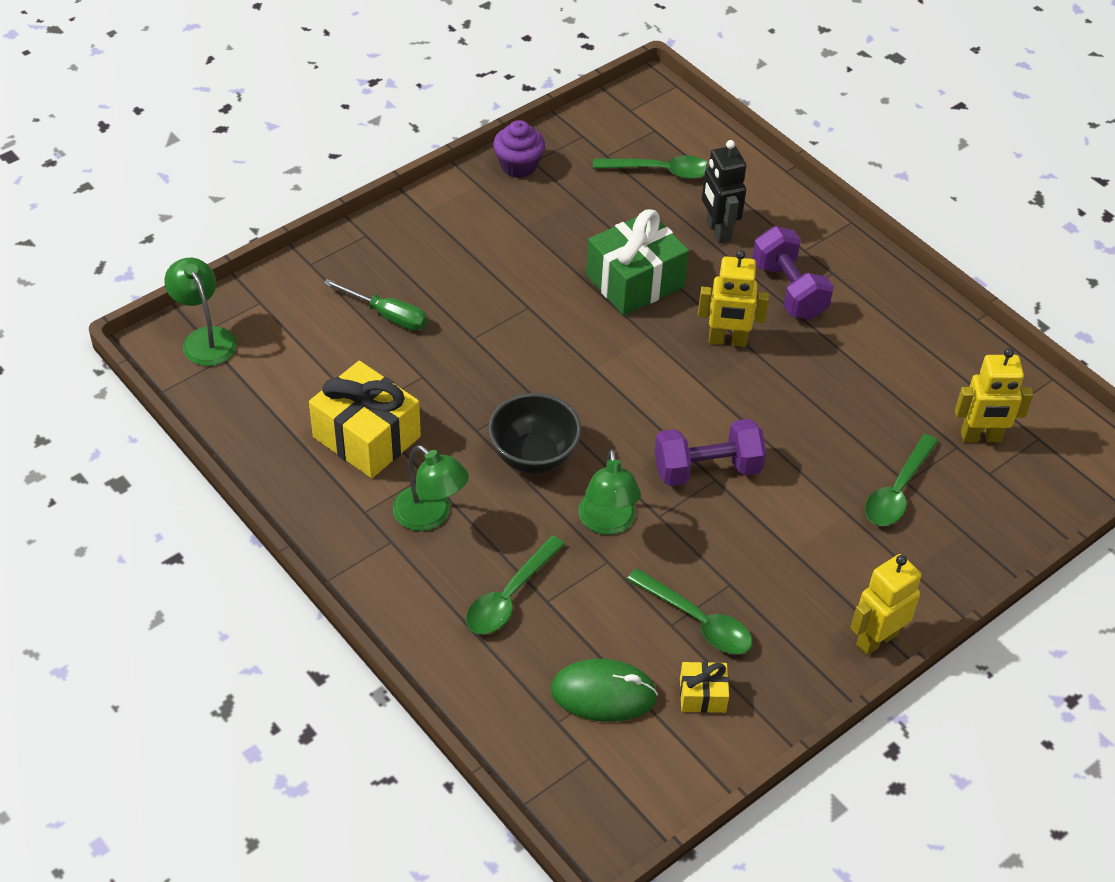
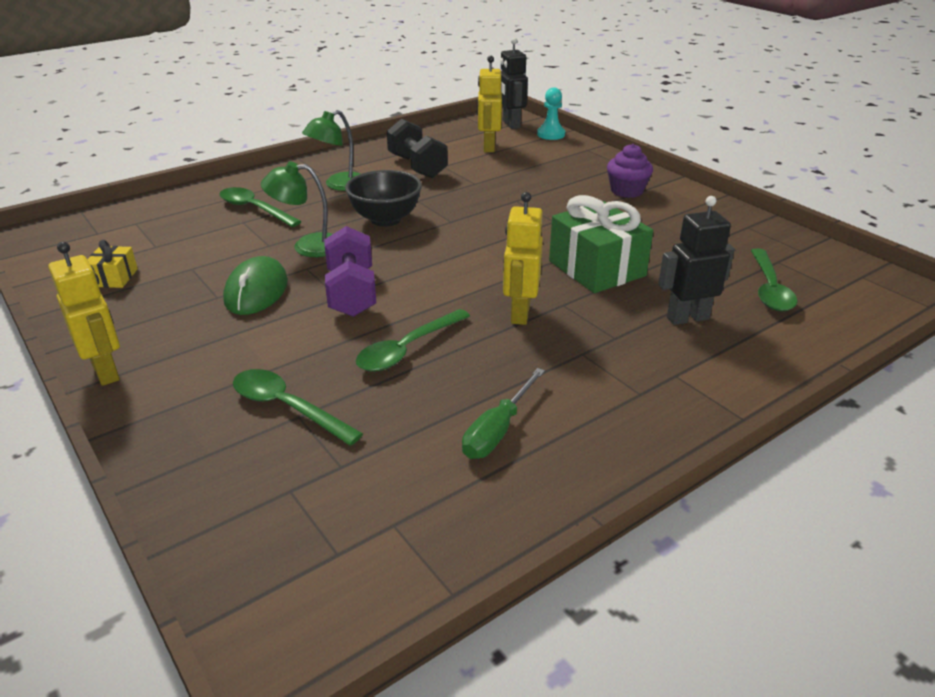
camera: 95 degrees right, 15 degrees down
(205, 338) = (510, 124): green lamp -> black robot
(251, 297) = (551, 134): none -> turquoise pawn
(366, 437) = (417, 166): yellow gift -> black dumbbell
(387, 315) = (537, 172): green screwdriver -> green screwdriver (497, 431)
(518, 165) = (738, 220): purple cupcake -> purple cupcake (627, 191)
(603, 693) = (146, 239): green mouse -> green mouse (256, 291)
(697, 621) = (187, 279): green spoon -> green spoon (407, 349)
(788, 290) = (602, 358): purple dumbbell -> none
(980, 437) = (352, 490): yellow robot -> yellow robot (488, 147)

